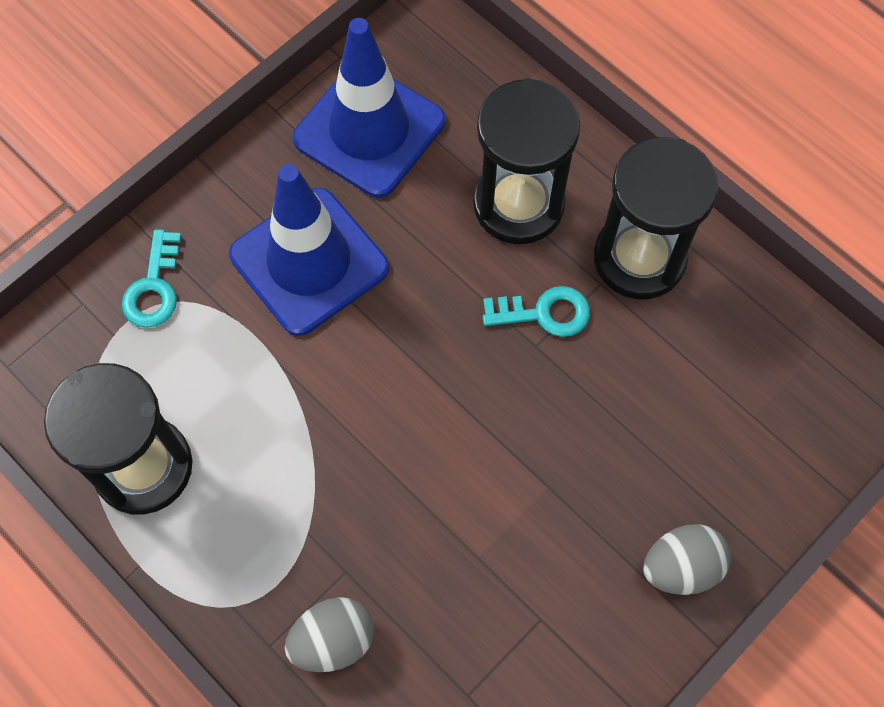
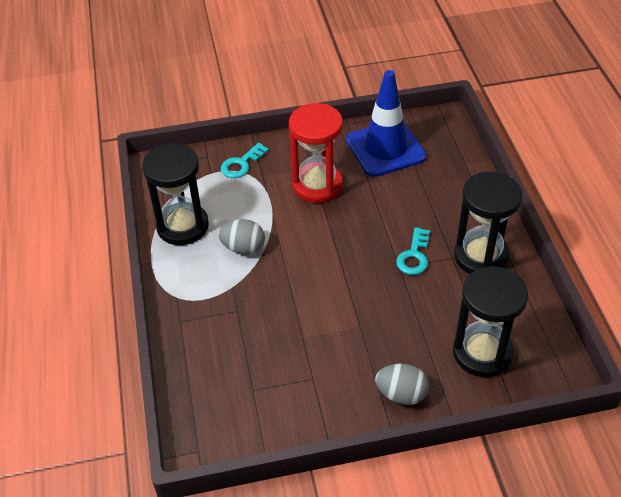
camera: 35 degrees right, 20 degrees down
(309, 261) = (317, 185): blue traffic cone -> red hourglass
(333, 640) = (209, 333): grey egg -> grey egg (243, 248)
(518, 204) = (435, 207): black hourglass -> black hourglass (482, 353)
(544, 313) = (414, 256): turquoise key -> turquoise key turned 75 degrees clockwise

